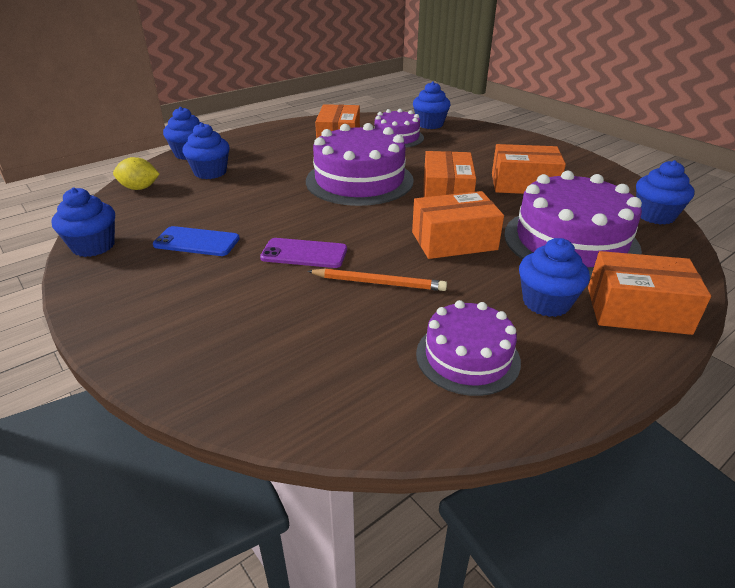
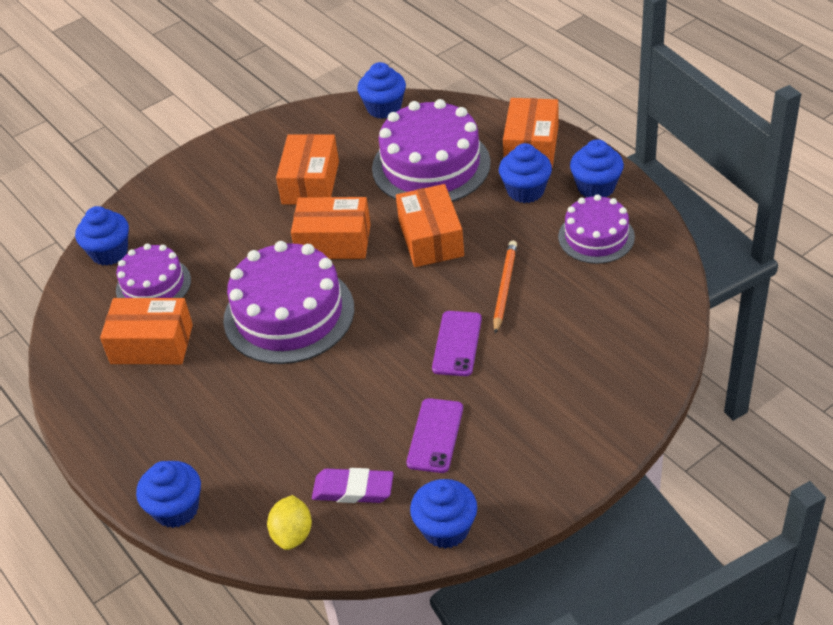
camera: 85 degrees left, 10 degrees up
(163, 208) = (353, 489): none -> purple eraser
(197, 242) = (435, 435): blue phone -> purple phone
(210, 172) = (248, 467): blue cupcake -> blue cupcake (596, 187)

